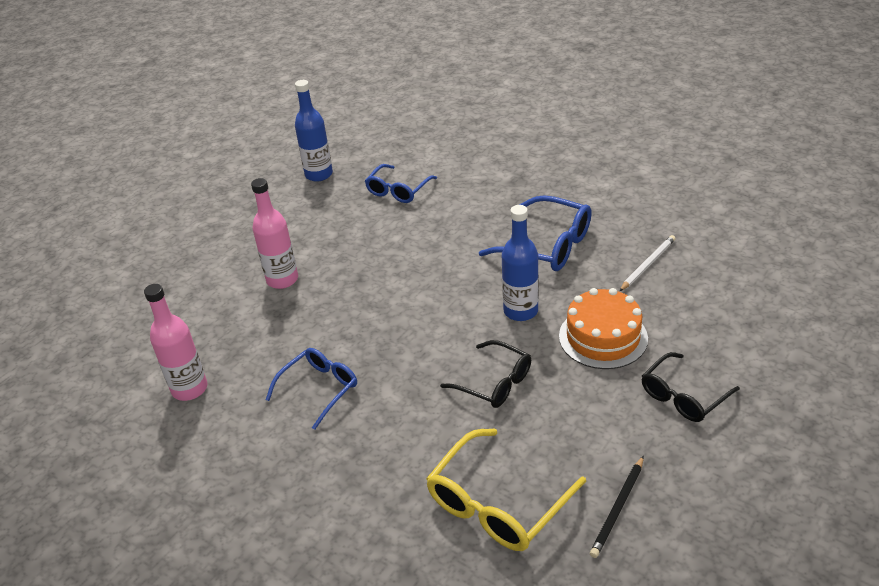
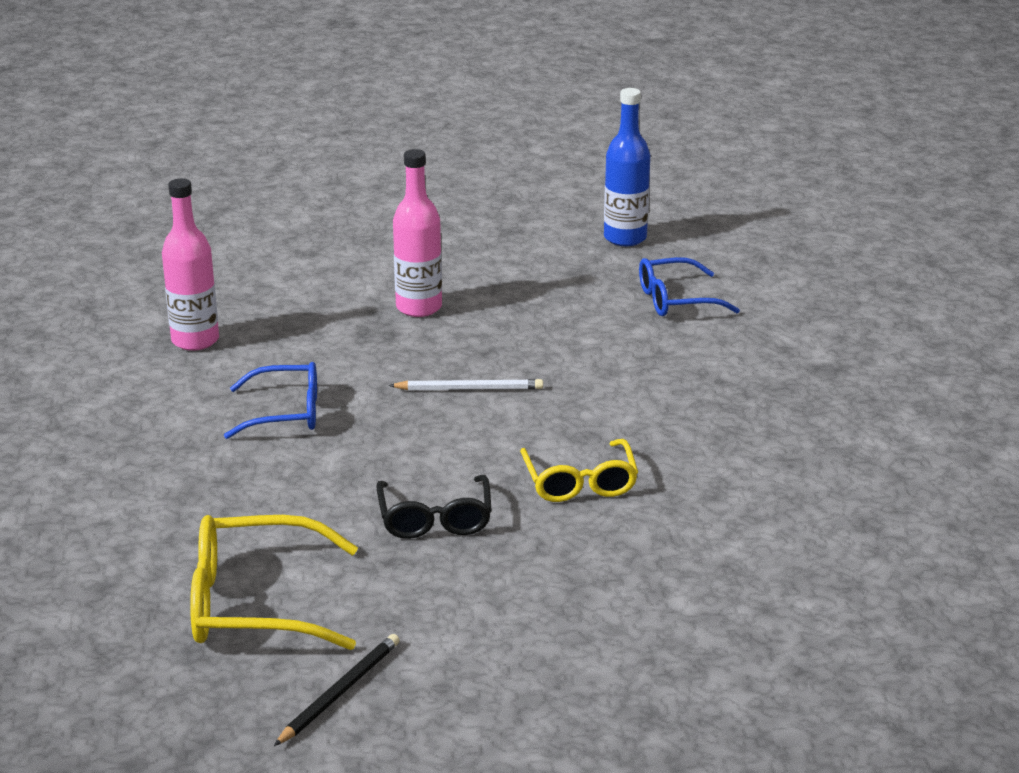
camera: 45 degrees right, 10 degrees down
(520, 311) = (580, 482): blue bottle -> yellow glasses
(547, 245) = (729, 447): blue glasses -> none
(603, 337) = (614, 562): orange cake -> none
(618, 508) = (340, 692): black pencil -> black pencil turned 135 degrees clockwise
(648, 264) = (805, 539): white pencil -> white pencil (469, 388)
(683, 396) = (587, 668): black glasses -> none

